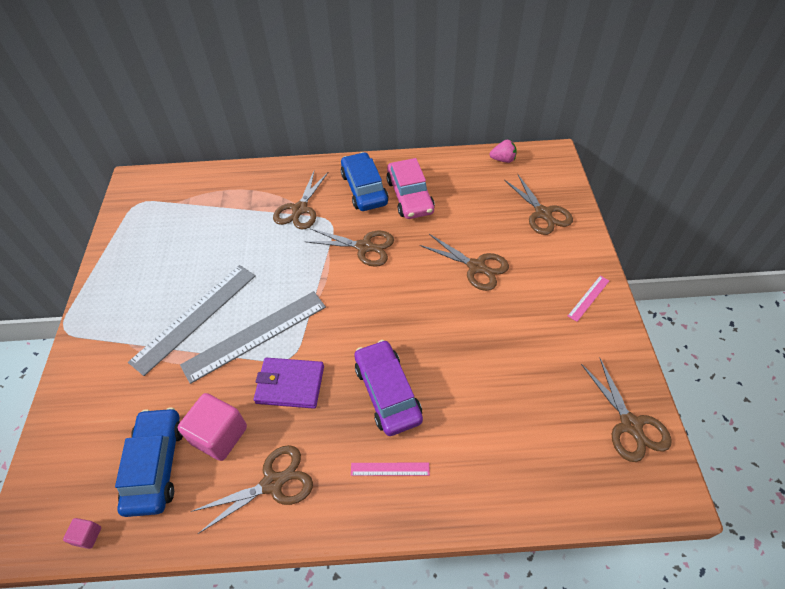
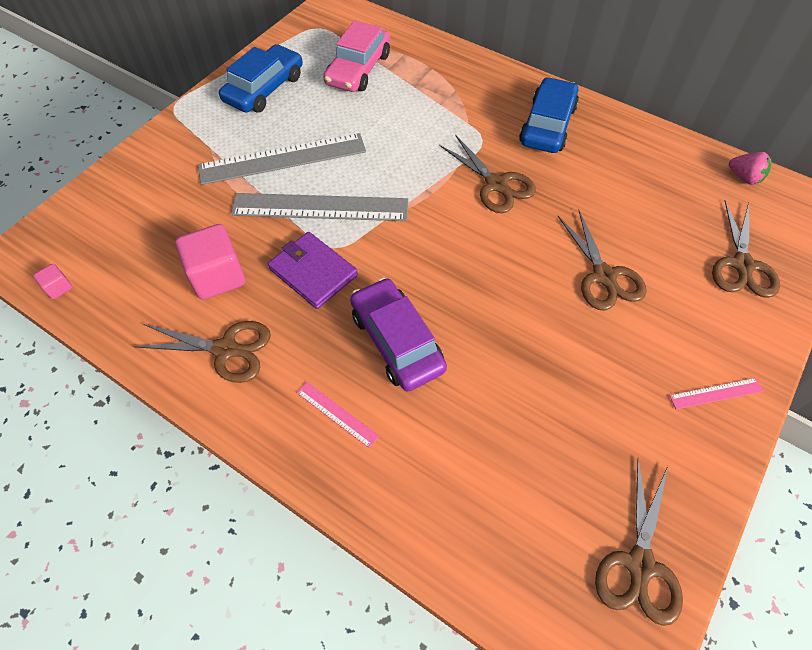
camera: 35 degrees right, 5 degrees up
(156, 465) = (149, 267): blue car -> blue car (264, 89)
(300, 209) = (462, 111): brown scissors -> none
(387, 392) = (397, 341): purple car -> purple car turned 45 degrees counterclockwise
(409, 196) = (592, 159): pink car -> pink car (358, 69)

